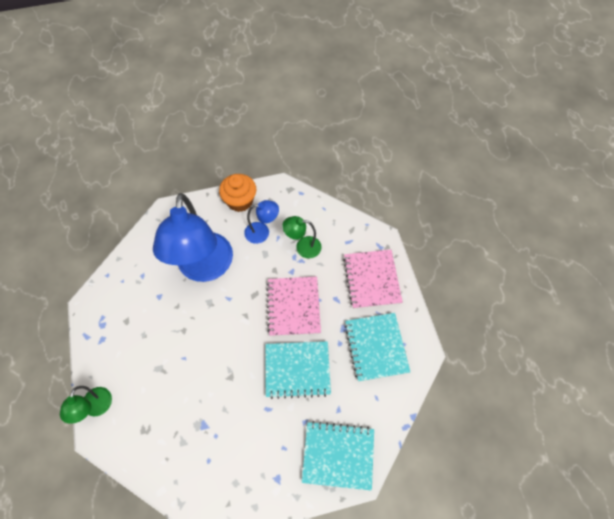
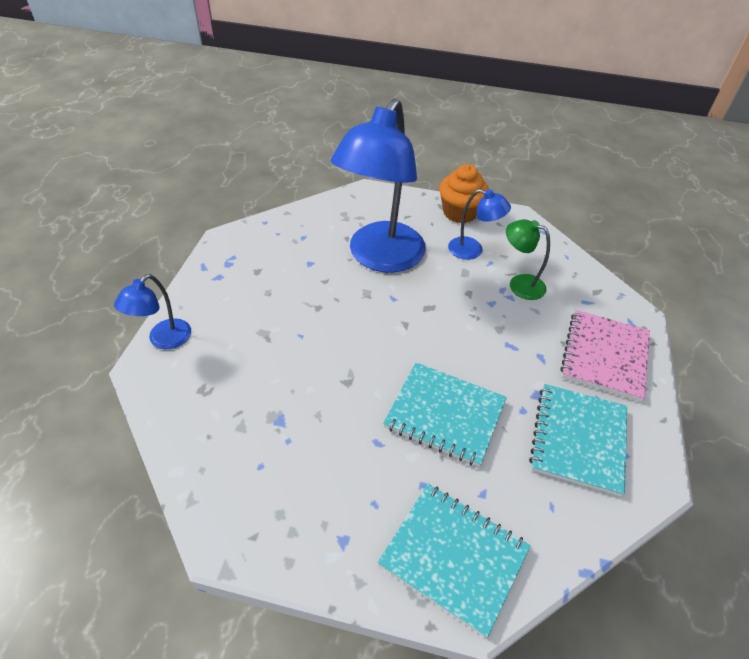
camera: 25 degrees right, 15 degrees down
(96, 408) = (163, 340): green lamp -> blue lamp
(293, 307) = (475, 341): pink notebook -> none

